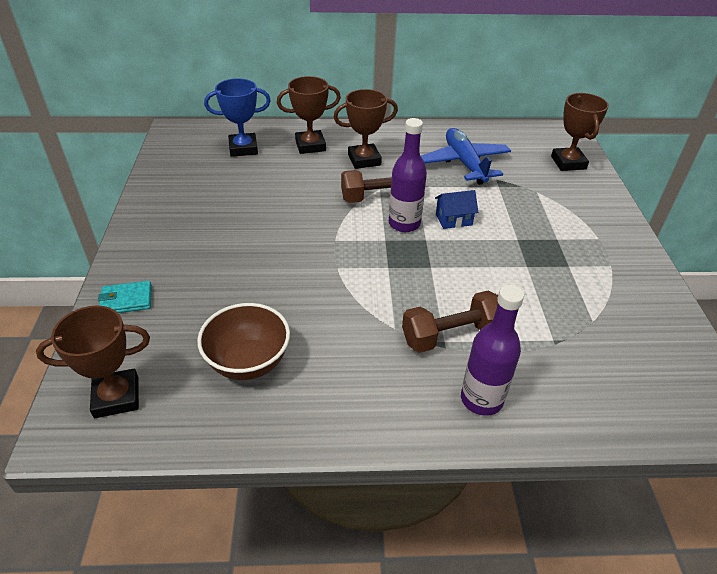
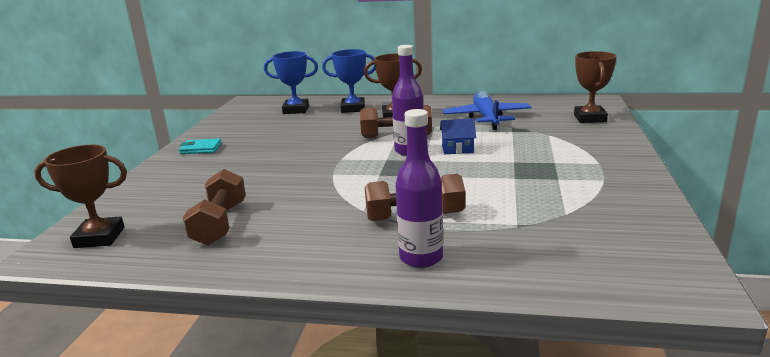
camera: 15 degrees right, 20 degrees down
(126, 300) = (146, 186): turquoise wallet -> turquoise wallet (201, 149)
(248, 362) = (220, 224): brown bowl -> brown dumbbell
(310, 146) = (353, 108): brown trophy -> blue trophy

